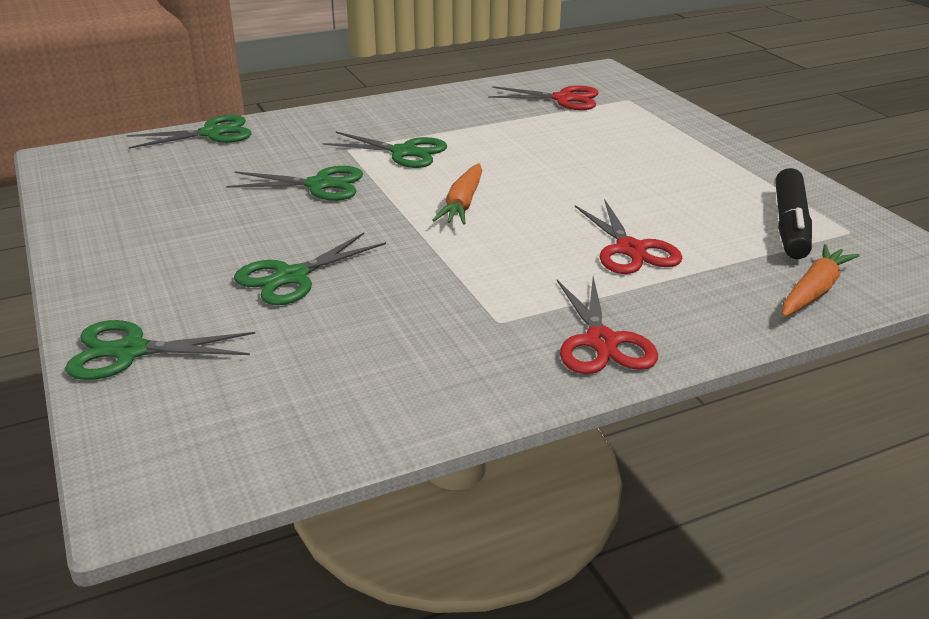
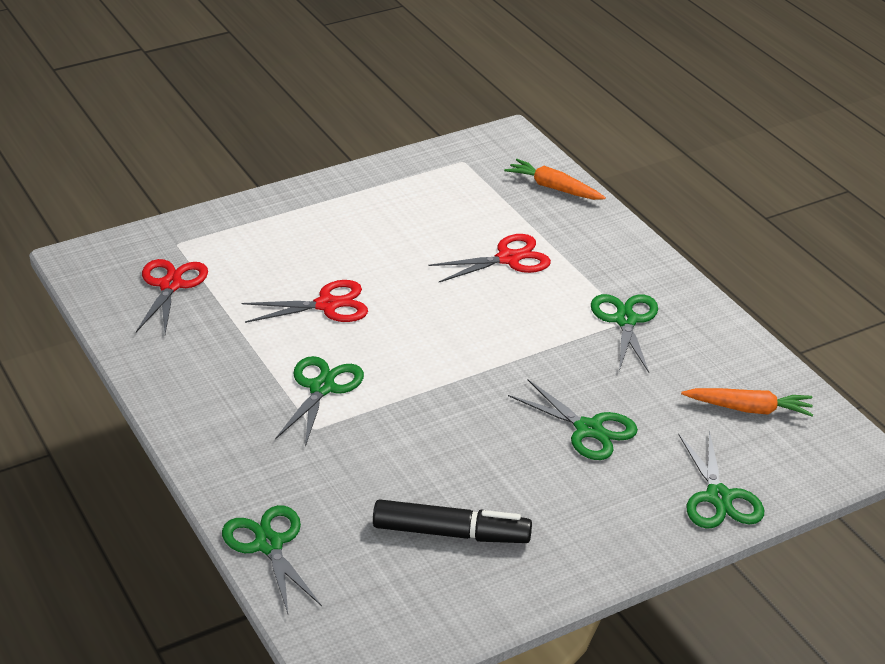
camera: 95 degrees left, 5 degrees up
(319, 185) = (406, 437): green scissors -> green scissors (625, 320)
(462, 204) = (439, 344): orange carrot -> orange carrot (749, 409)
(601, 342) = (641, 276): red scissors -> red scissors (327, 305)
(790, 225) = (456, 185): black marker -> black marker (451, 533)

